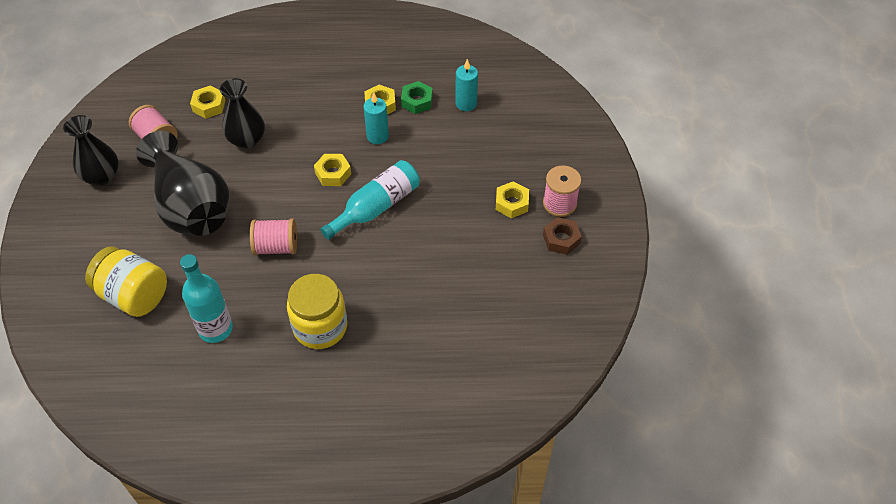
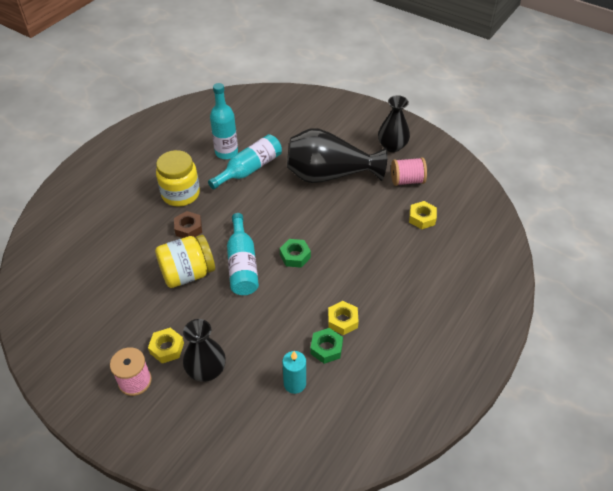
camera: 125 degrees right, 5 degrees down
(134, 295) = (283, 130): yellow jar -> yellow jar (188, 273)
(230, 286) = (249, 169): none -> turquoise bottle
(247, 140) = (369, 224): black vase -> black vase (206, 370)
(276, 247) = (259, 200): pink spool -> none
(333, 173) = (295, 256): yellow nut -> green nut
(377, 136) = (309, 300): turquoise candle -> none
(561, 239) = (106, 358): brown nut -> brown nut (188, 228)

